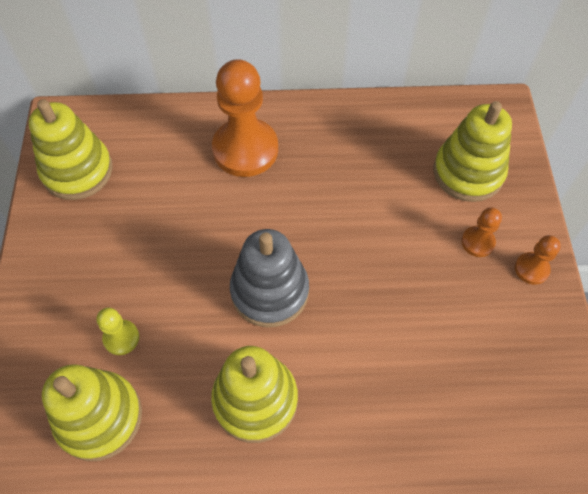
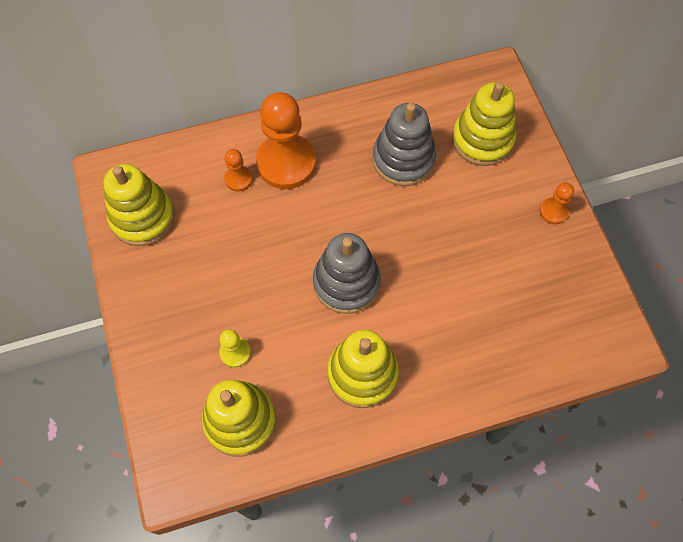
camera: 15 degrees left, 5 degrees up
(373, 173) = (403, 159): none -> grey stacking toy
(477, 242) = (505, 199): orange pawn -> orange pawn (238, 179)

